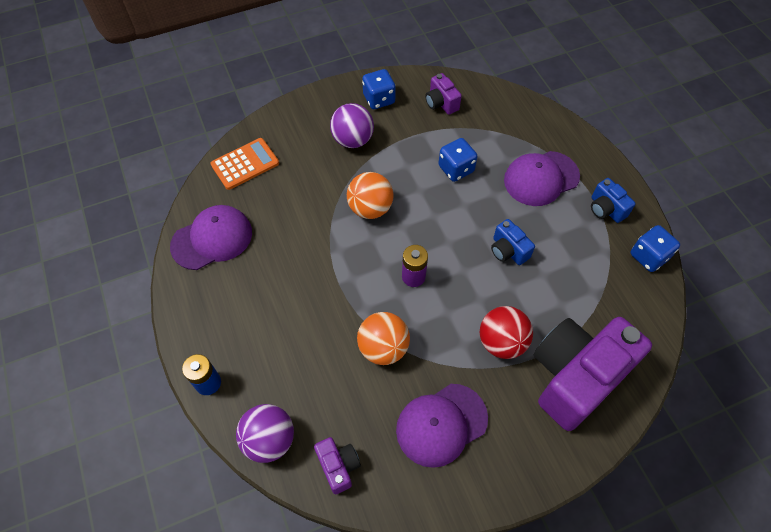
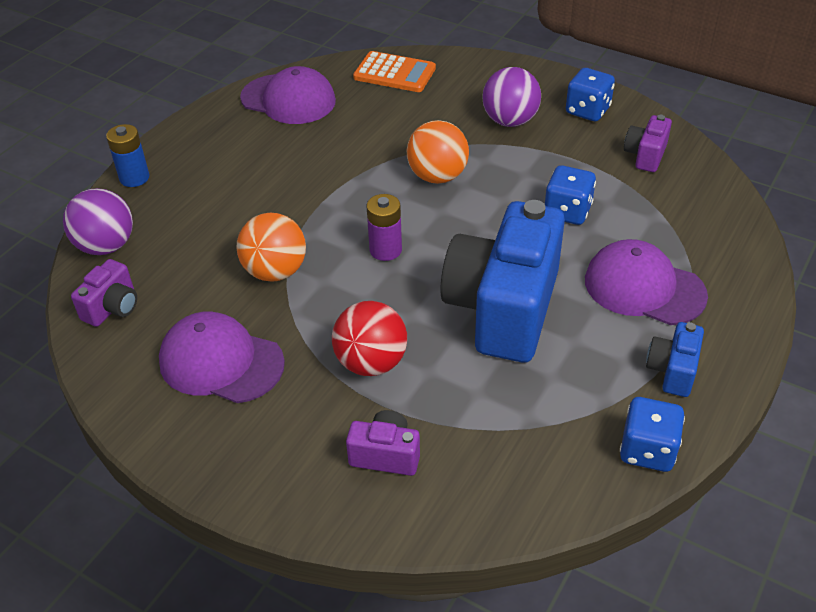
camera: 55 degrees right, 15 degrees down
(508, 250) = (503, 309): blue camera -> blue camera, size x2.29
(576, 377) = (385, 455): purple camera -> purple camera, size x0.44

